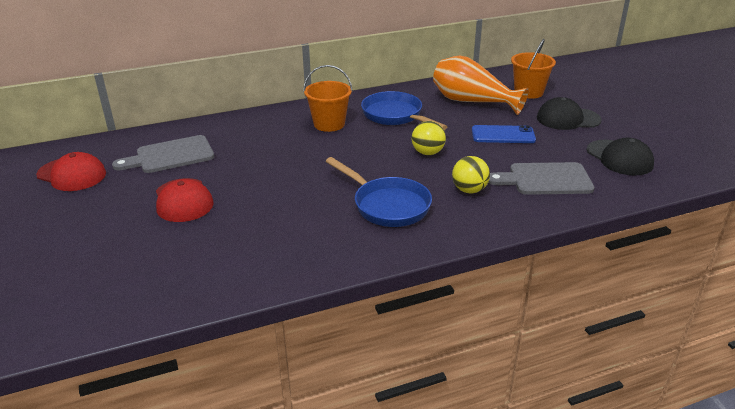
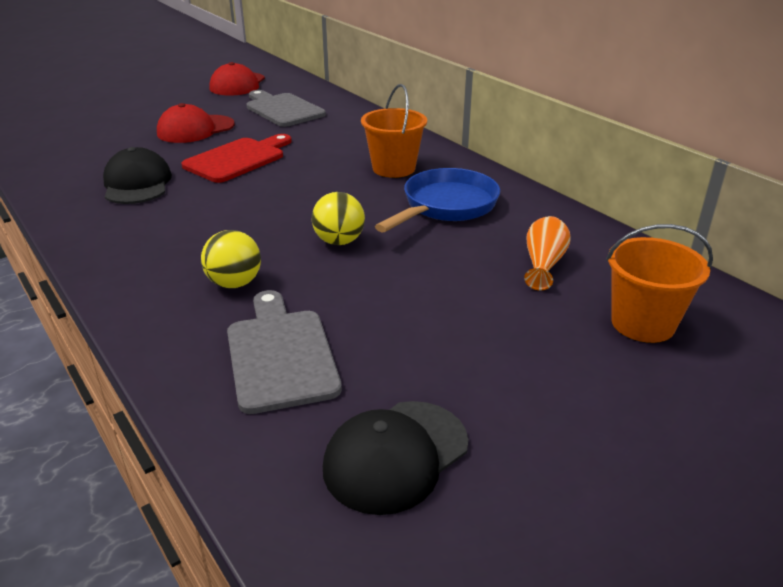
camera: 75 degrees right, 0 degrees up
(271, 181) = (238, 159): none -> red cutting board
(387, 205) = (189, 228): blue pan -> none
(472, 102) = (543, 264): orange vase -> orange vase, size x0.52
(503, 135) = (430, 303): blue phone -> none
(567, 119) = (547, 378): black cap -> black cap (137, 183)

